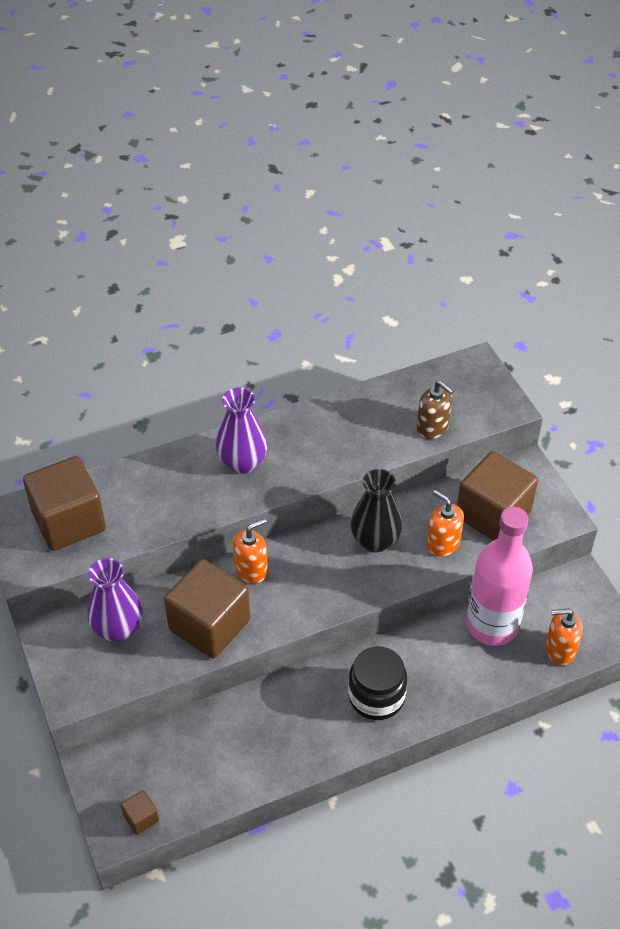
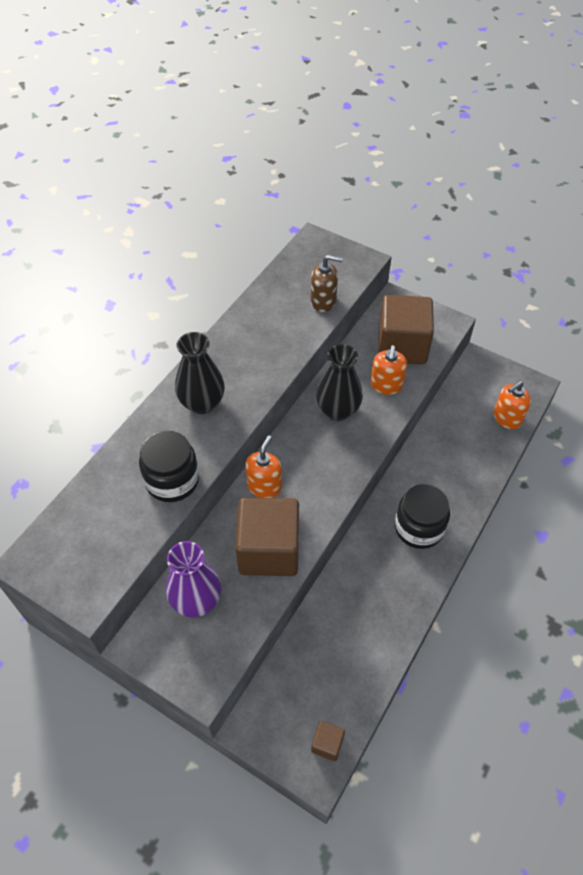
camera: 35 degrees left, 5 degrees up
(69, 521) = (92, 534): brown cube -> none
(164, 514) = (172, 480): none -> black jar
(242, 462) = (202, 403): purple vase -> black vase
(443, 543) = (386, 385): orange soap dispenser -> orange soap dispenser turned 90 degrees counterclockwise
(492, 625) = (451, 427): pink bottle -> none

